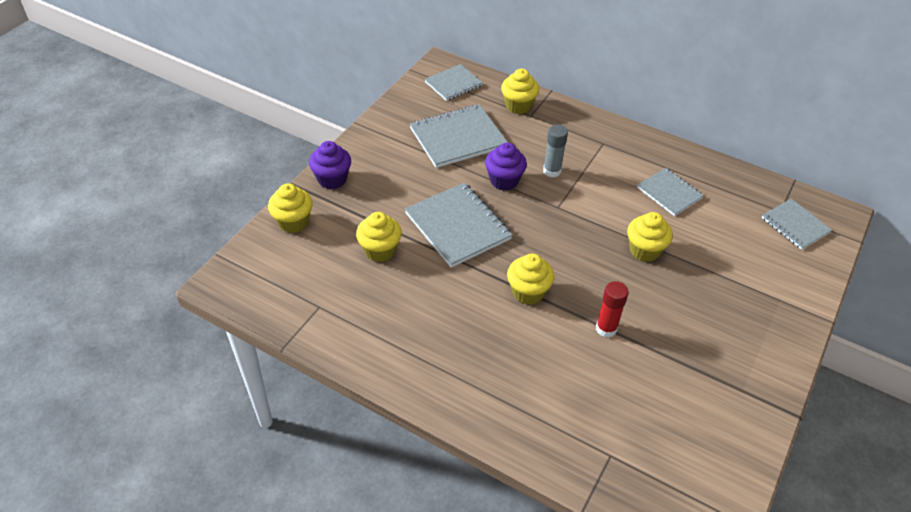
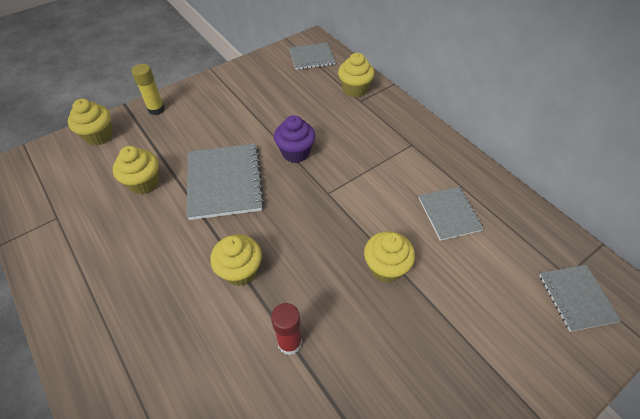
camera: 25 degrees right, 5 degrees up
(332, 179) = (156, 109): purple cupcake -> yellow glue stick
(458, 138) = (283, 103): grey notebook -> none
(552, 171) = (345, 156): grey glue stick -> none

